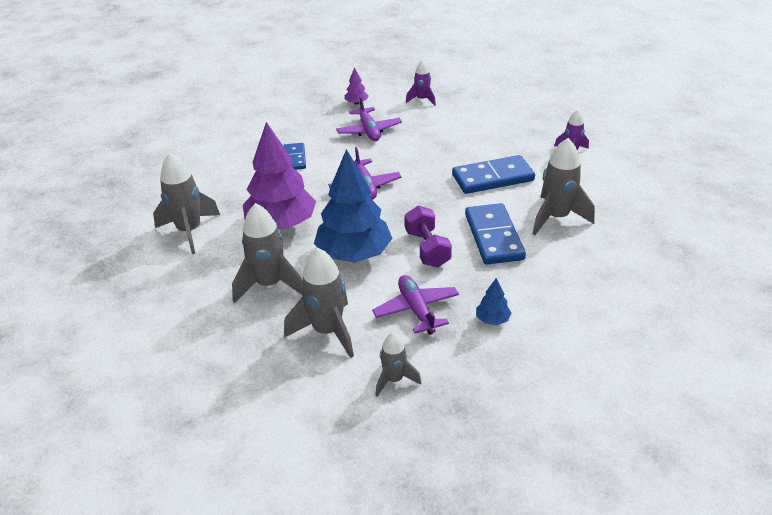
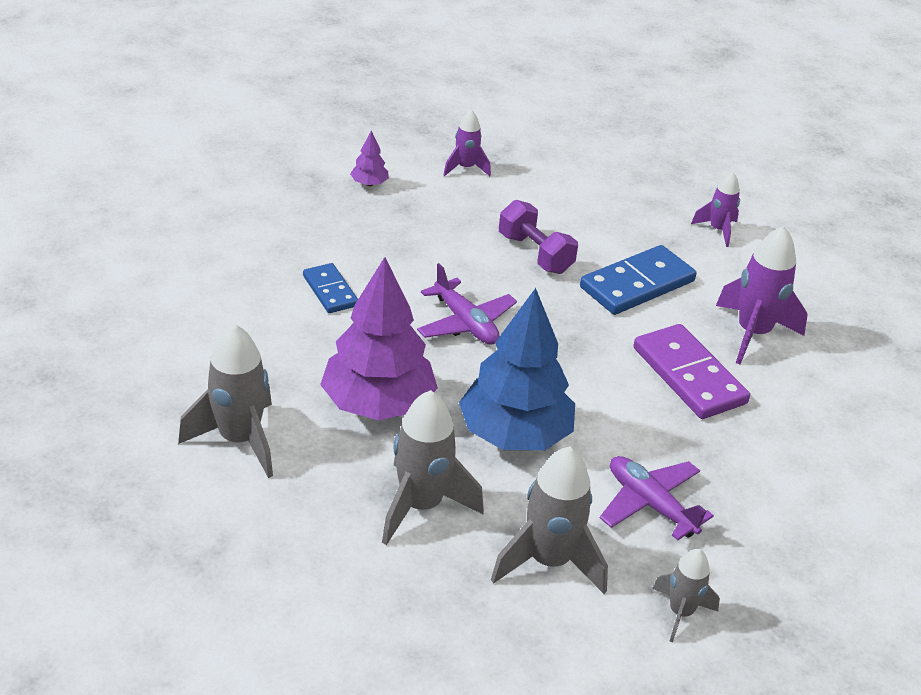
camera: 25 degrees left, 0 degrees up
(369, 131) = (417, 230): purple plane -> none
(427, 248) = (611, 409): purple dumbbell -> purple dumbbell (535, 254)
(492, 319) = (755, 499): blue tree -> none
(494, 237) = (689, 375): blue domino -> purple domino
(556, 218) = (752, 334): grey rocket -> purple rocket

